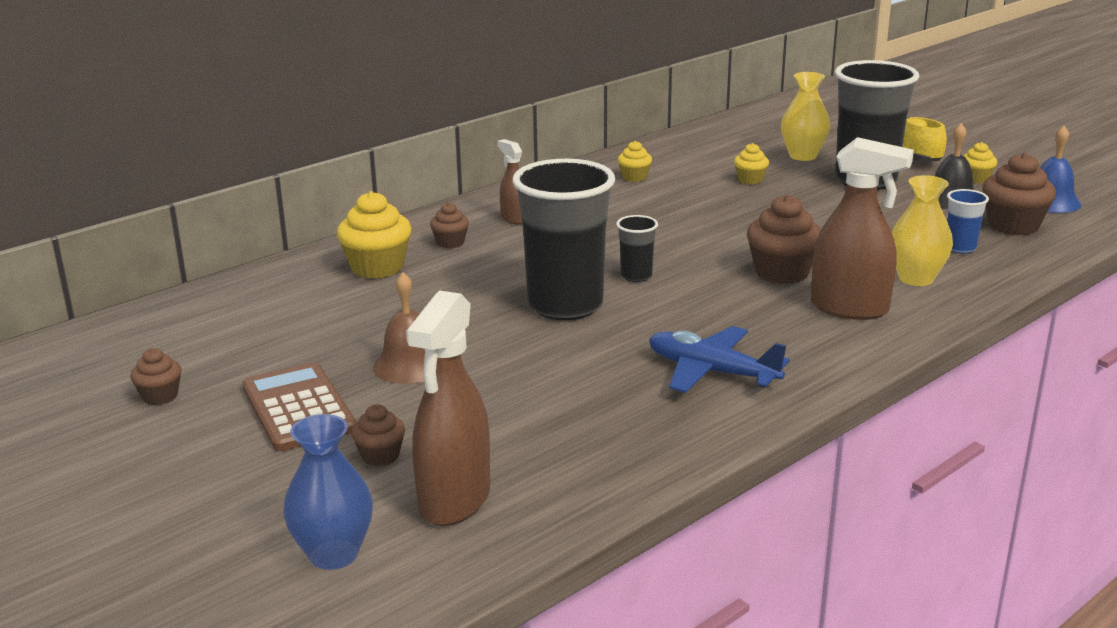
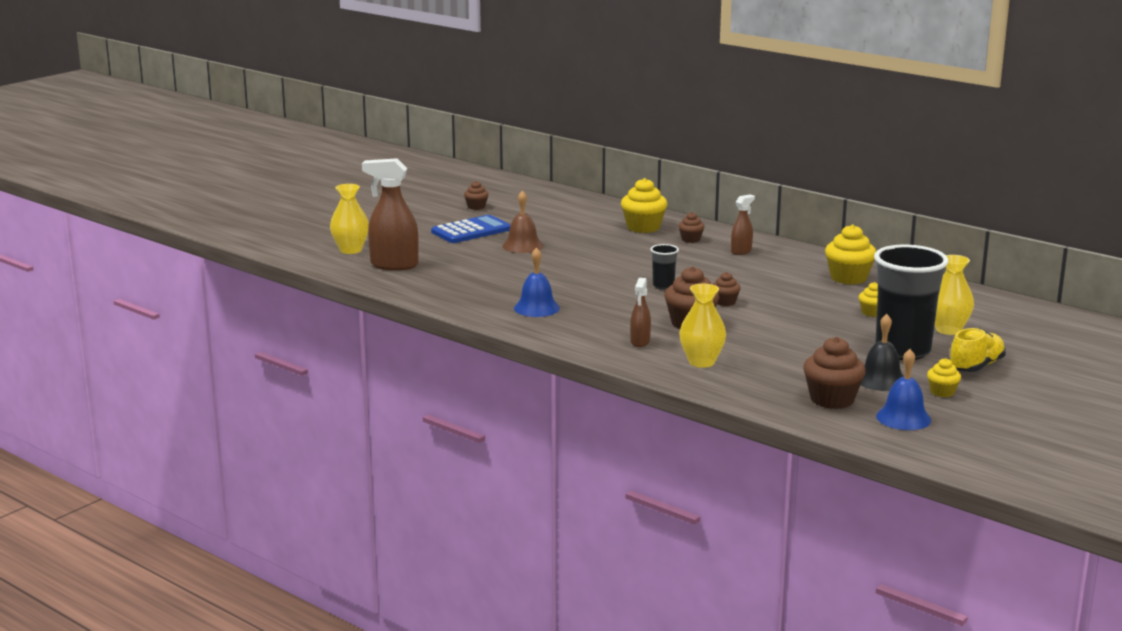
camera: 80 degrees right, 5 degrees down
(298, 408) = (471, 231): brown calculator -> blue calculator
(333, 554) = (350, 250): blue vase -> yellow vase
(380, 456) = (430, 249): brown cupcake -> brown cupcake (725, 302)
(565, 306) = (610, 272): black cup -> none
(634, 177) = (848, 278): yellow cupcake -> yellow cupcake, size x1.82
(712, 372) = (536, 308): blue plane -> blue bell
(850, 309) = (640, 342): brown spray bottle -> brown spray bottle, size x0.54
(960, 248) = (770, 378): blue cup -> none

